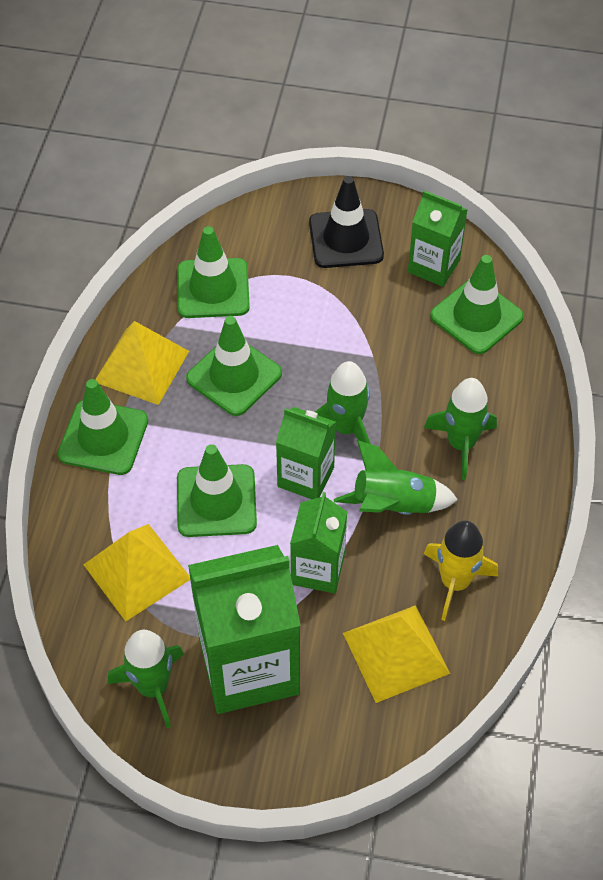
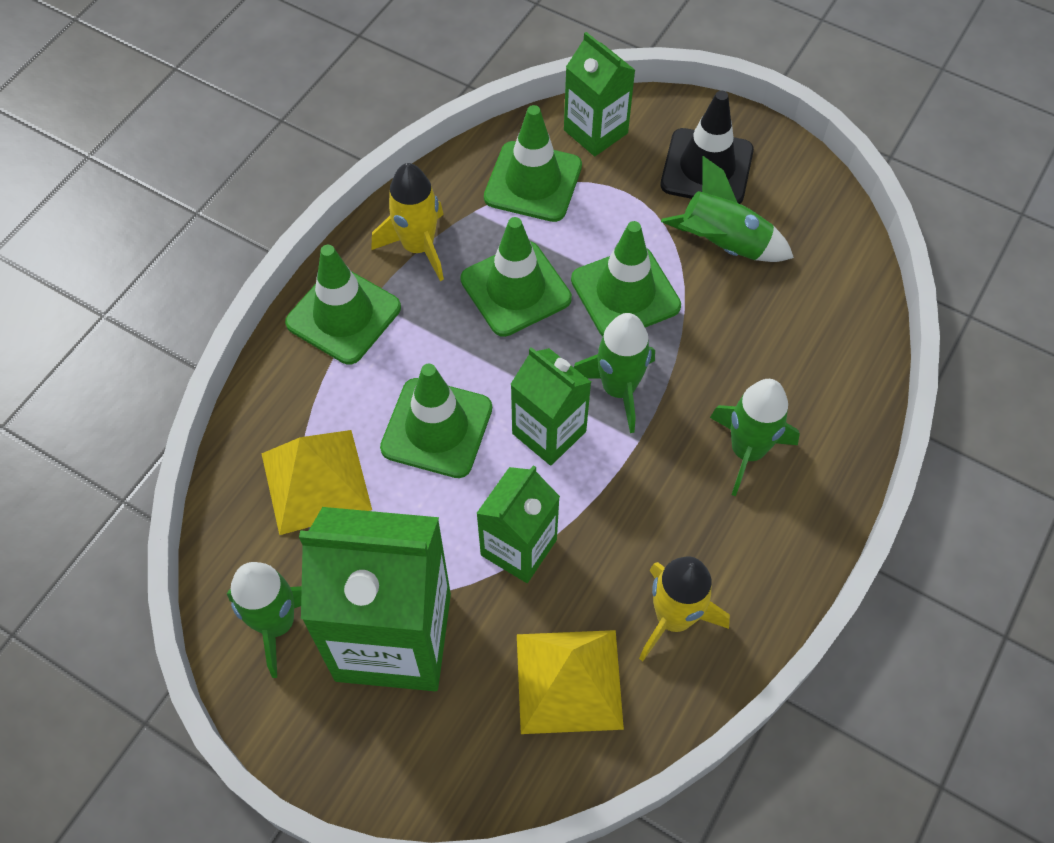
camera: 20 degrees right, 5 degrees up
(141, 366) = (418, 247): yellow pyramid -> yellow rocket
(394, 505) = (637, 500): green rocket -> green rocket (723, 244)
(433, 266) = (797, 228): green carton -> green carton (595, 131)
(476, 316) = (825, 303): green traffic cone -> green traffic cone (625, 293)

